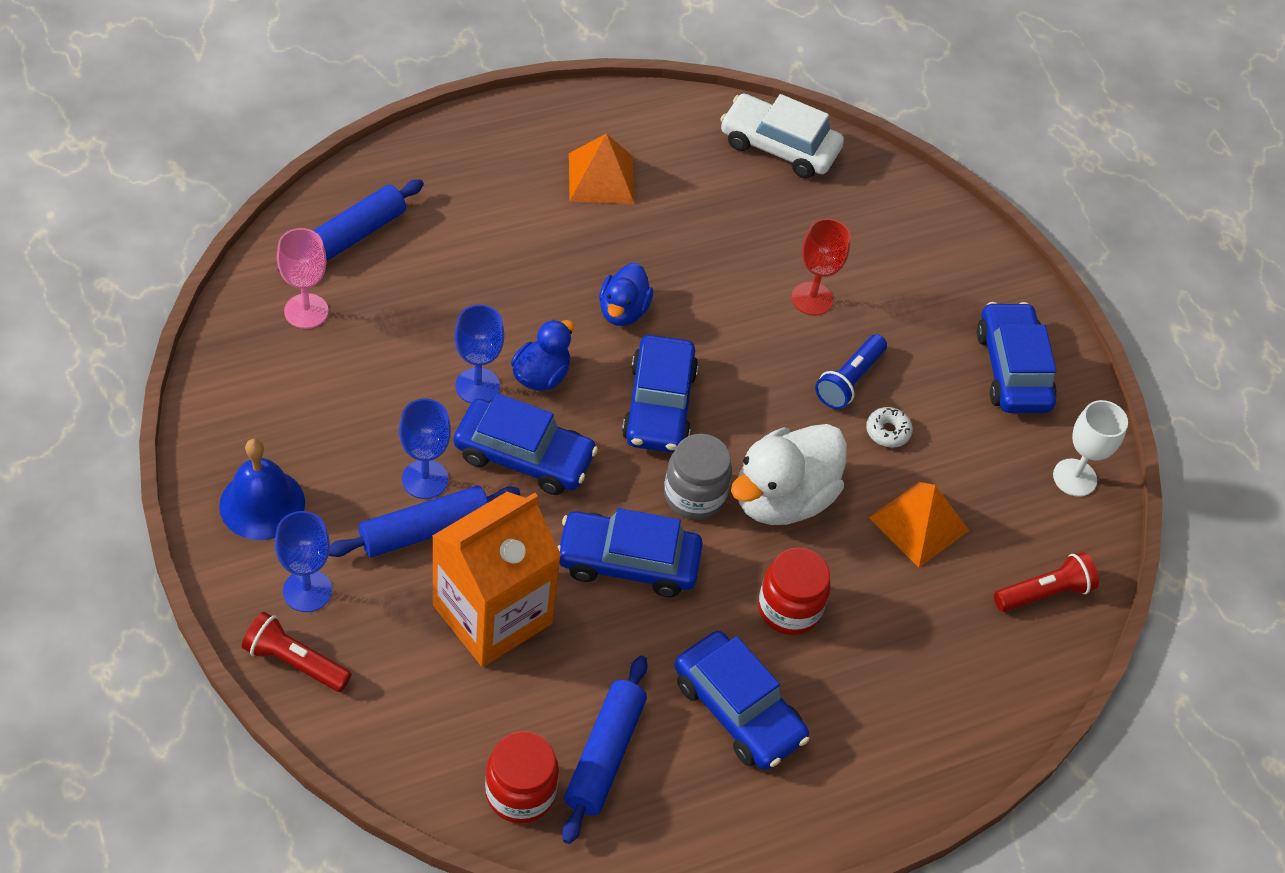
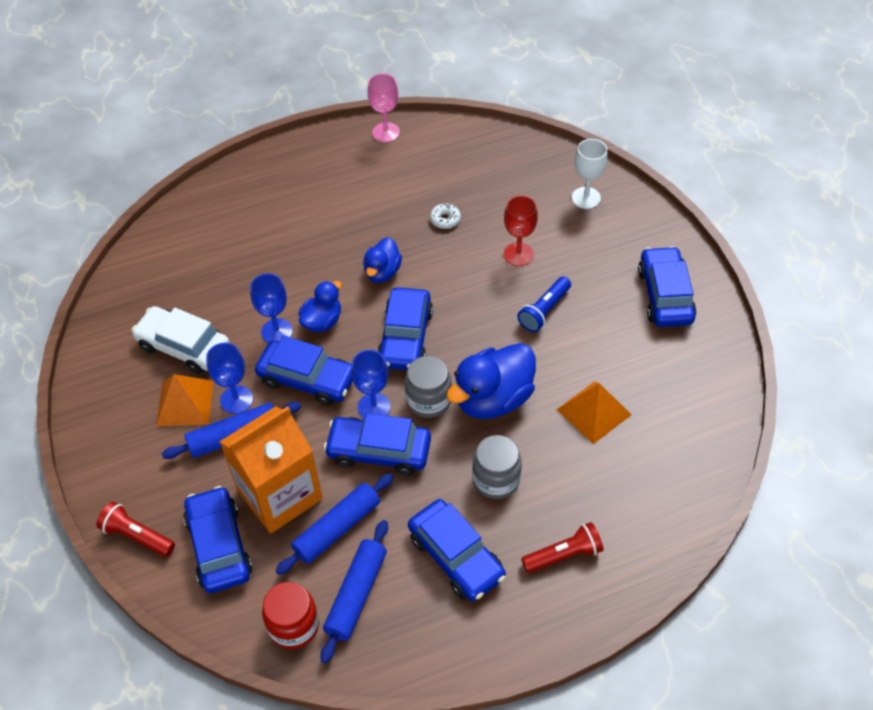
camera: 10 degrees right, 0 degrees up
(262, 504) = (121, 424): blue bell -> none
(306, 311) = (160, 287): pink goblet -> pink goblet (386, 132)
(307, 591) = (149, 484): blue goblet -> blue goblet (374, 407)
(352, 236) = (195, 233): blue rolling pin -> blue rolling pin (337, 528)
(411, 681) = (219, 546): none -> blue car
(601, 178) = (370, 181): orange pyramid -> orange pyramid (185, 403)
(779, 146) = (497, 150): white car -> white car (183, 347)
(782, 498) = (493, 399): white duck -> blue duck
(789, 609) = (496, 479): red jar -> grey jar
(887, 431) = (572, 346): white donut -> white donut (445, 219)
(1044, 593) = (687, 458): red flashlight -> red flashlight (564, 555)
(1074, 477) = (711, 371): white goblet -> white goblet (586, 198)

